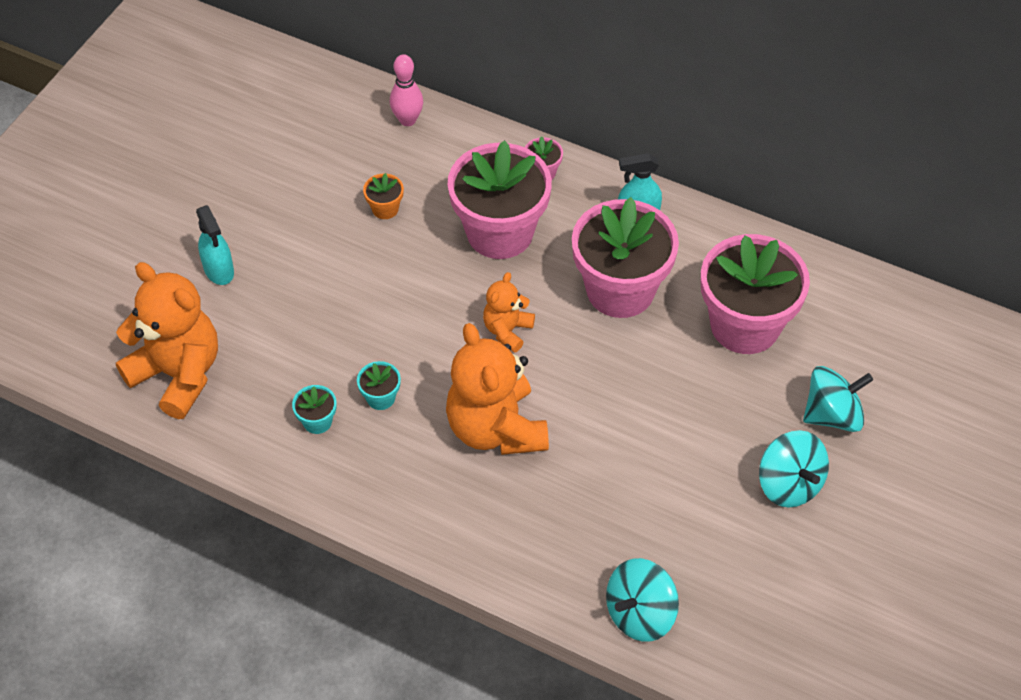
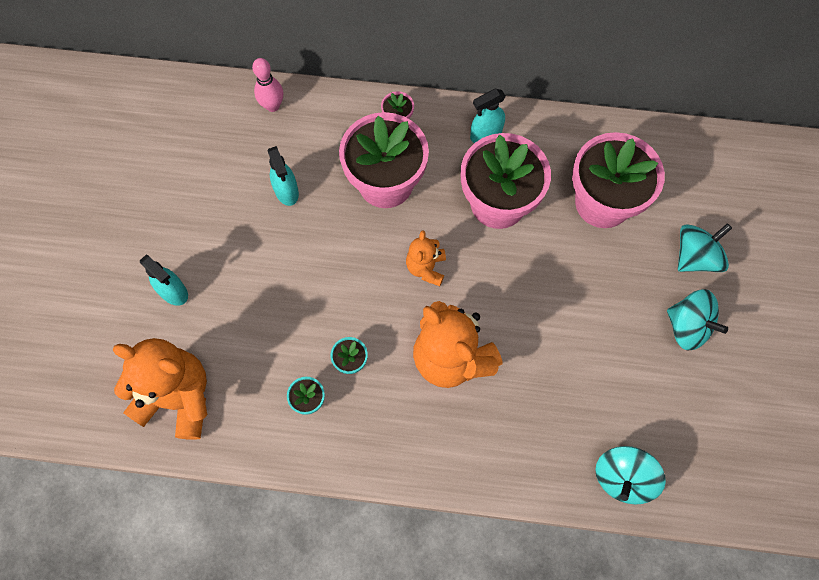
camera: 20 degrees left, 15 degrees up
(385, 209) = (286, 191): orange flower pot -> turquoise spray bottle

